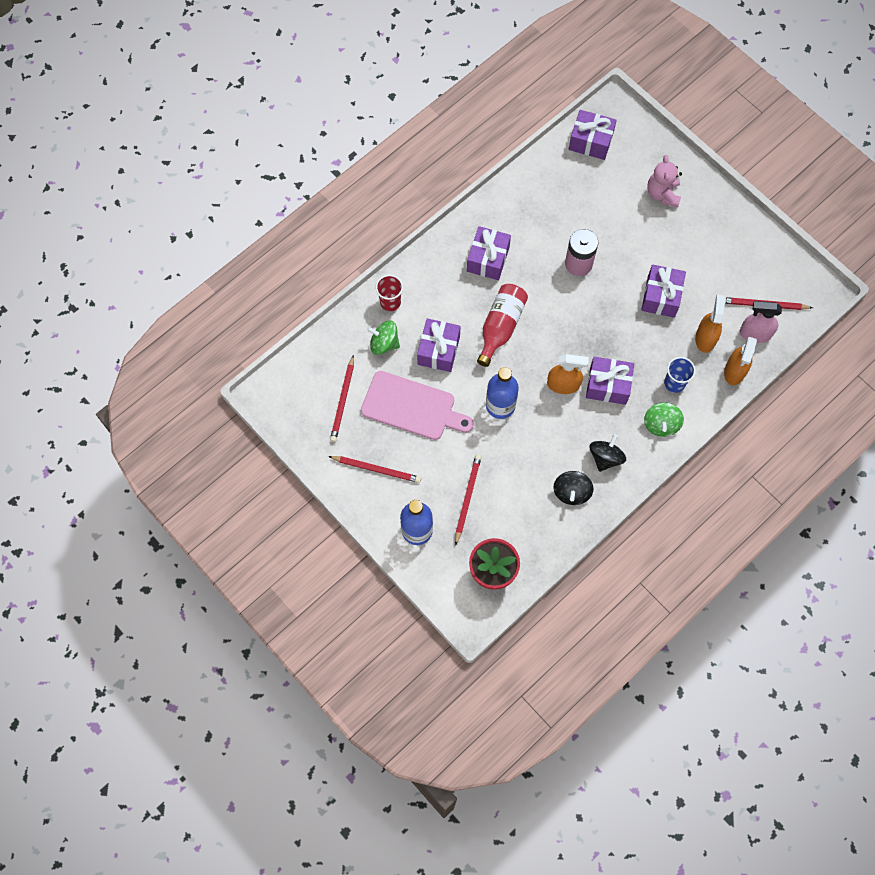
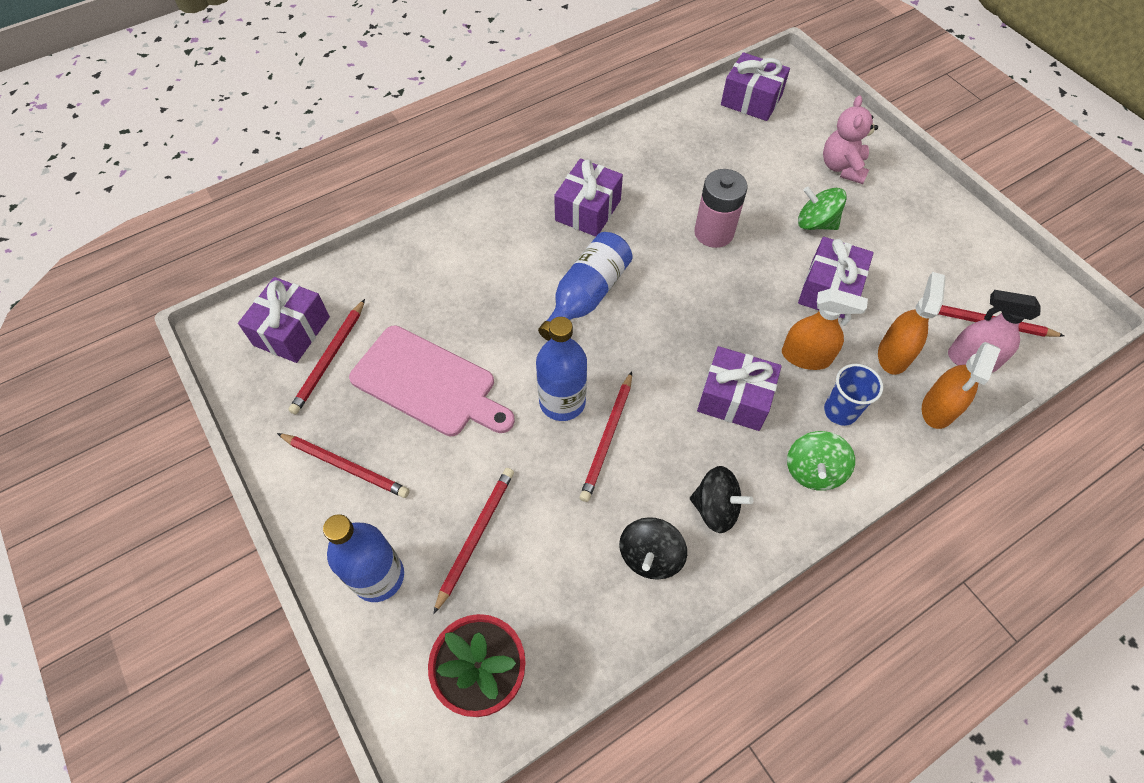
camera: 10 degrees right, 10 degrees down
(384, 343) = (414, 292): green spinning top -> green spinning top (815, 223)
(390, 302) = (439, 242): red cup -> none
(438, 350) = (489, 312): purple gift -> purple gift (292, 331)
(500, 327) = (587, 295): red bottle -> blue bottle
(533, 424) = (607, 438): none -> red pencil
(563, 384) = (665, 387): orange spray bottle -> orange spray bottle (806, 356)
(605, 457) = (715, 508): black spinning top -> black spinning top turned 75 degrees clockwise

